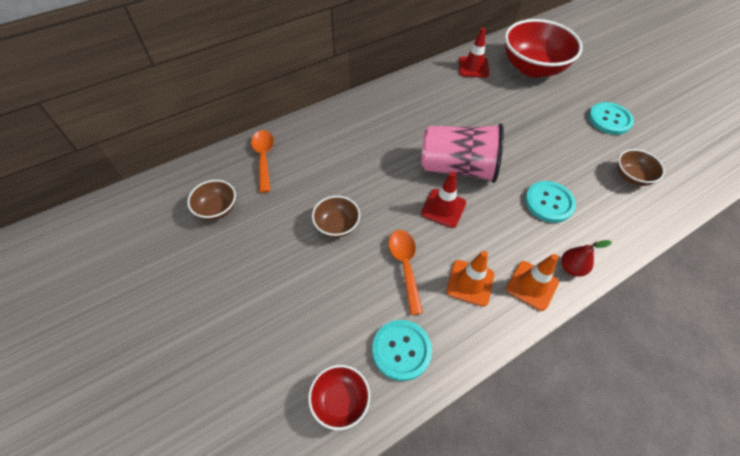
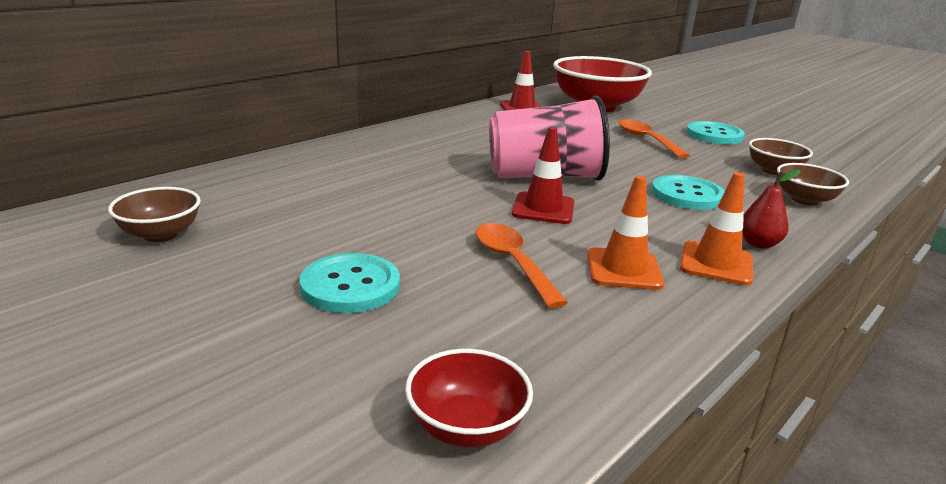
camera: 15 degrees left, 30 degrees down
(264, 158) = (238, 184): orange spoon -> orange spoon (646, 140)
(337, 225) = (382, 235): brown bowl -> brown bowl (804, 200)
(401, 350) = (552, 349): turquoise button -> turquoise button (350, 286)

